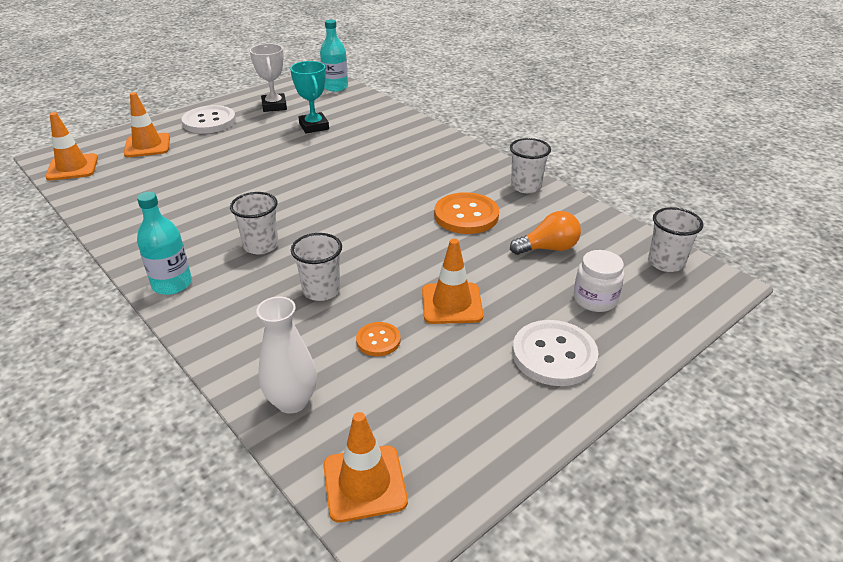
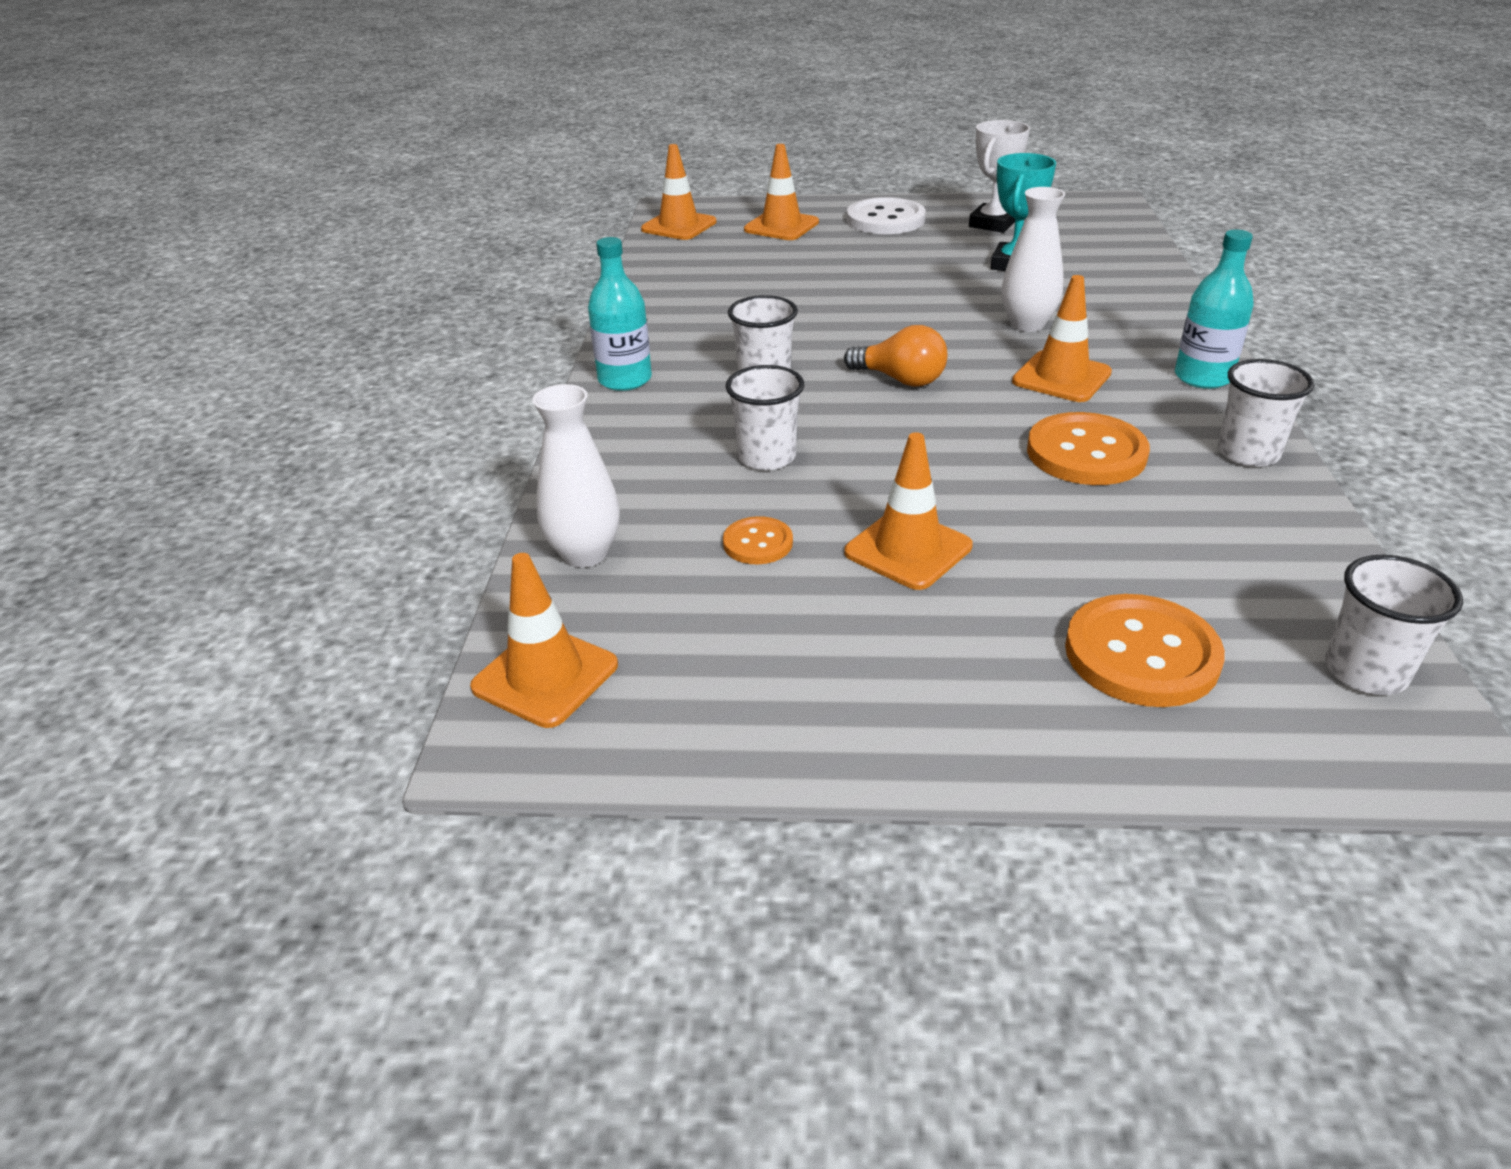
camera: 45 degrees right, 0 degrees up
(335, 87) = (1114, 223): turquoise bottle -> turquoise bottle (1203, 377)
(361, 158) = (1027, 324): none -> white vase
(410, 181) = (1061, 377): none -> orange traffic cone
(548, 248) = (1161, 551): orange light bulb -> orange light bulb (900, 379)
(554, 355) = (965, 686): white button -> none
(595, 299) = (1141, 654): white jar -> orange button

